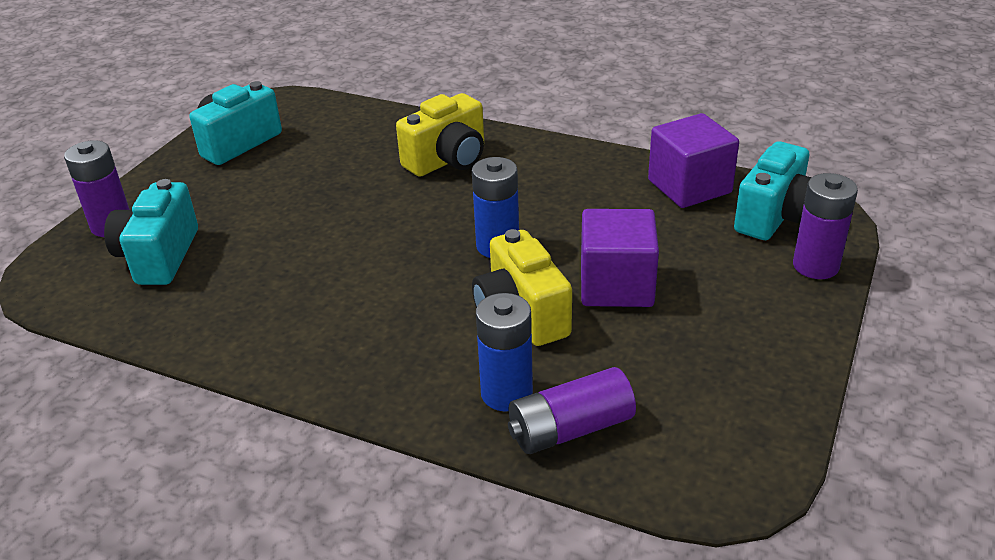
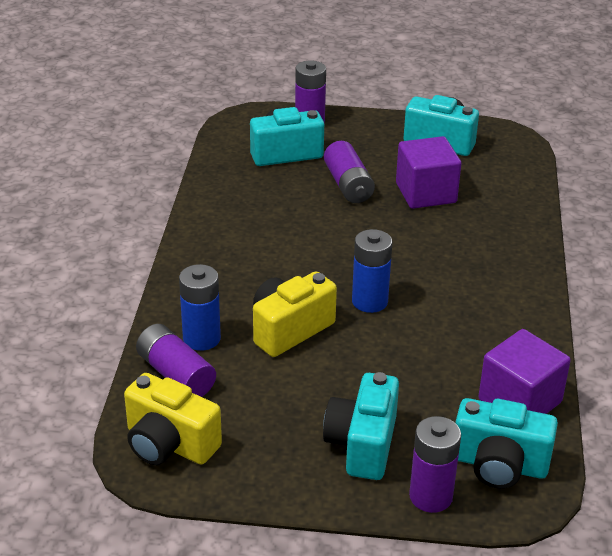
camera: 70 degrees right, 0 degrees up
(269, 220) = (348, 185): none -> purple battery
(448, 160) = (479, 250): yellow camera -> yellow camera (169, 444)
(616, 285) = (346, 374): purple cube -> purple cube (426, 193)
(732, 295) = (362, 444): none -> turquoise camera

